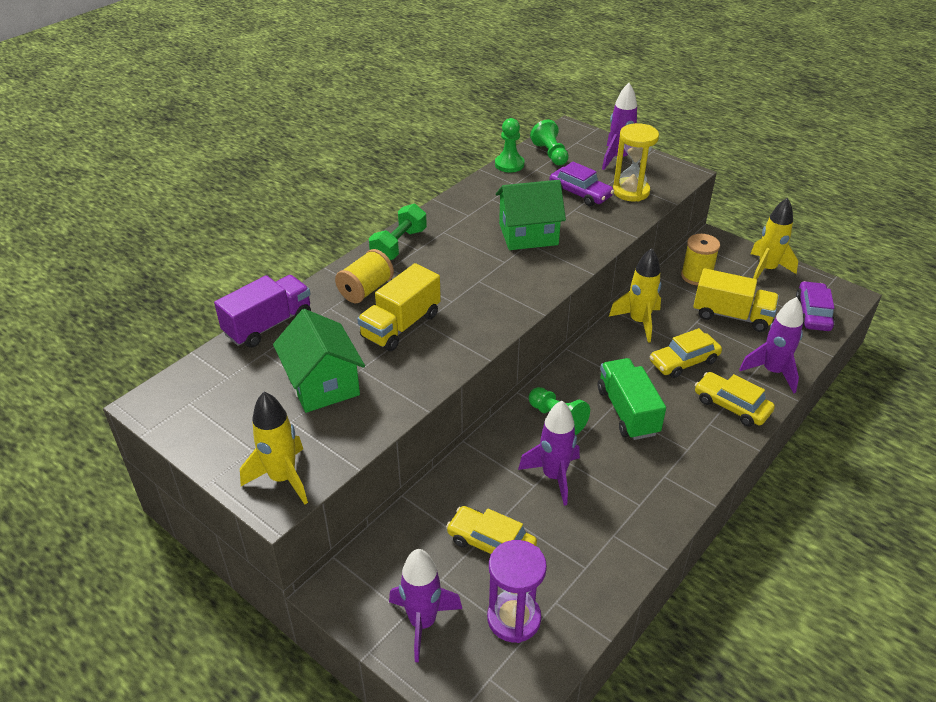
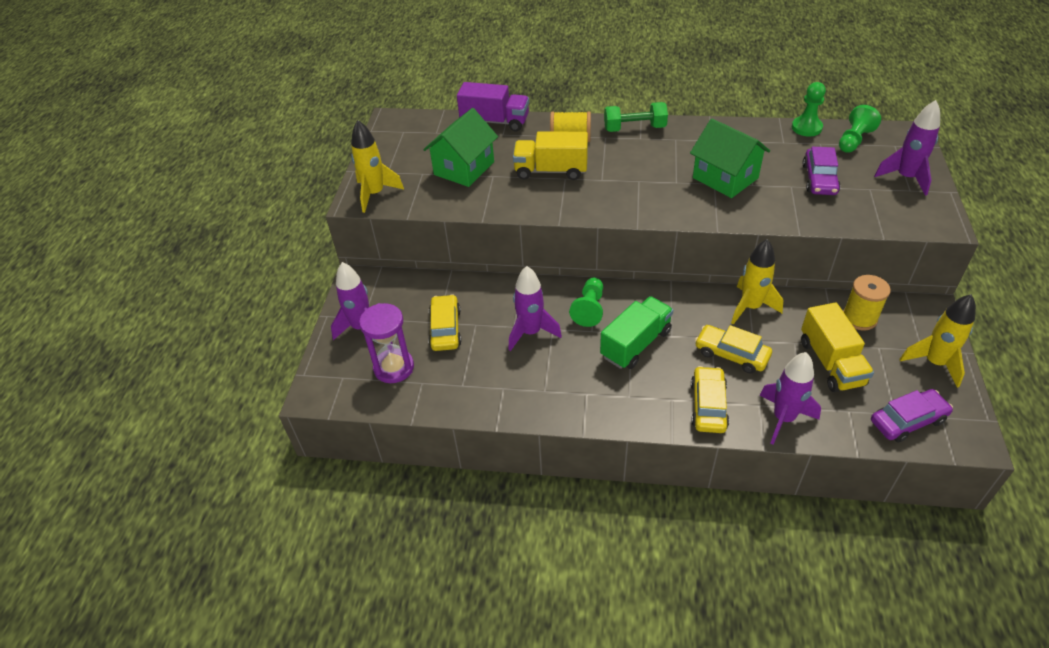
camera: 60 degrees right, 5 degrees up
(631, 192) = (863, 205): yellow hourglass -> none

